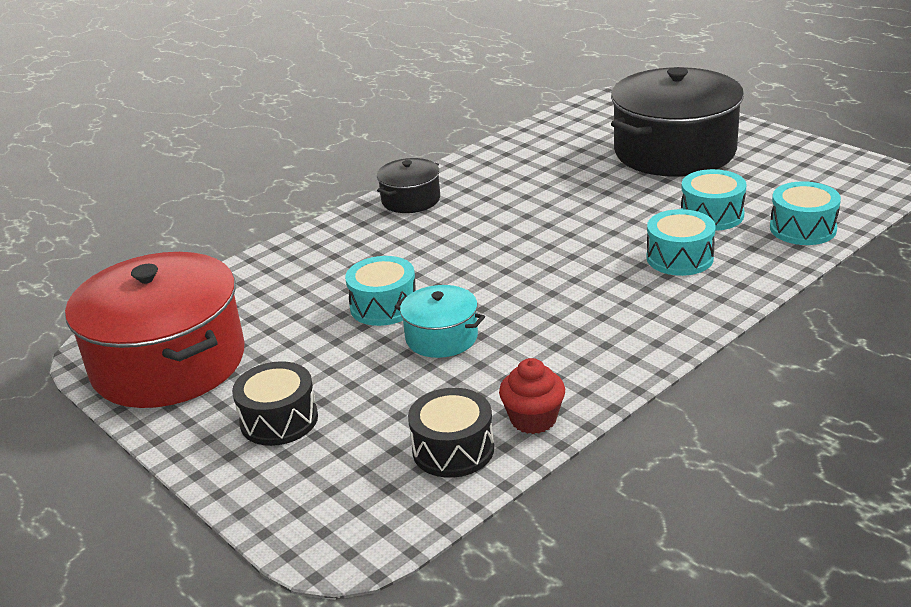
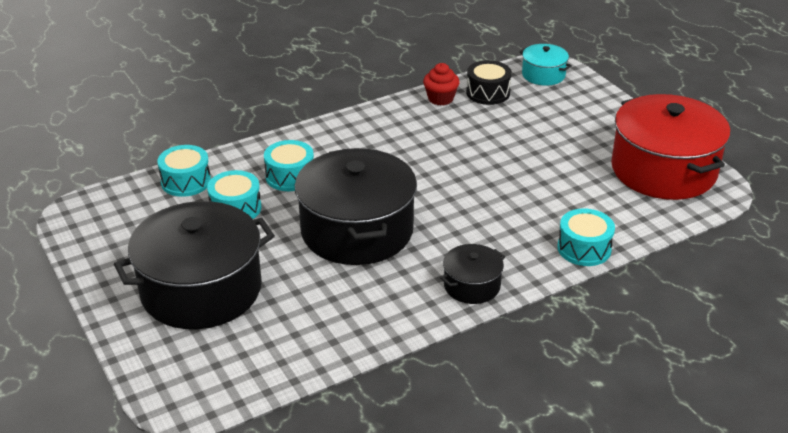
camera: 170 degrees left, 5 degrees up
(279, 420) = (584, 123): black drum -> none
(384, 306) = (513, 182): turquoise drum -> turquoise drum (584, 248)
(441, 337) = (478, 152): turquoise pot -> turquoise pot (543, 75)
(555, 221) = (357, 230): none -> black pot

